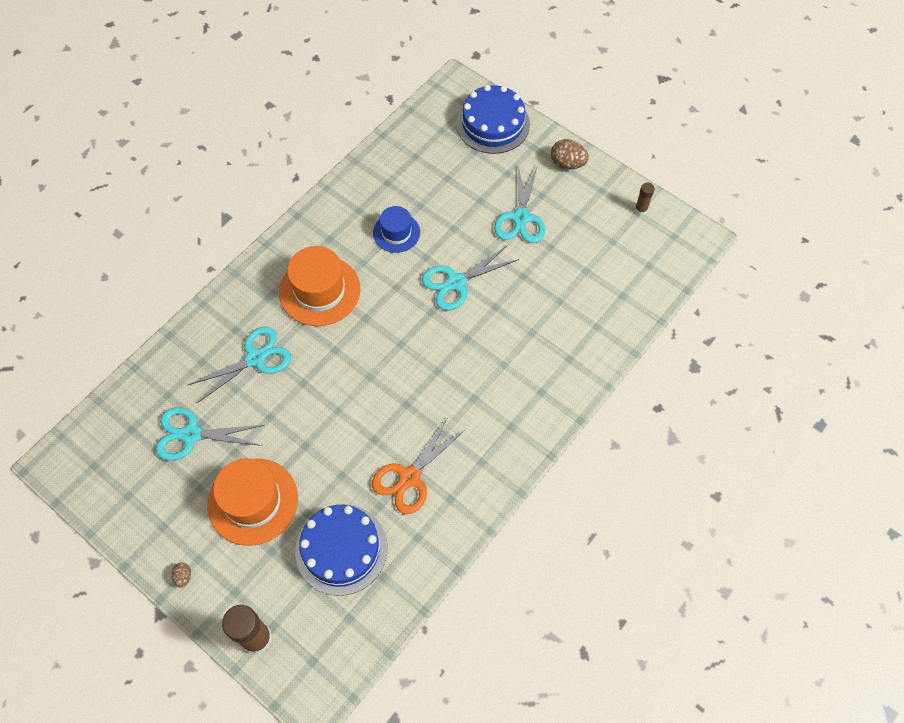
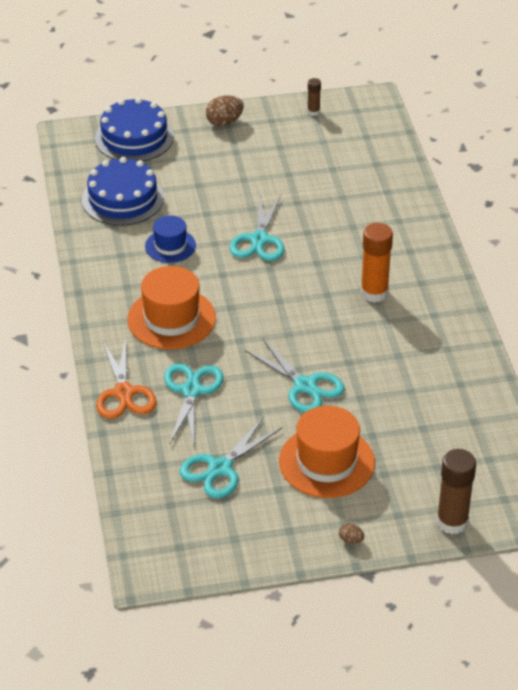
camera: 50 degrees left, 20 degrees down
(341, 549) = (425, 432): blue cake -> blue cake (123, 199)
(409, 477) = (404, 360): orange scissors -> orange scissors (124, 393)
(468, 402) = (374, 293): none -> orange glue stick
(521, 218) = (243, 173): turquoise scissors -> turquoise scissors (305, 386)

